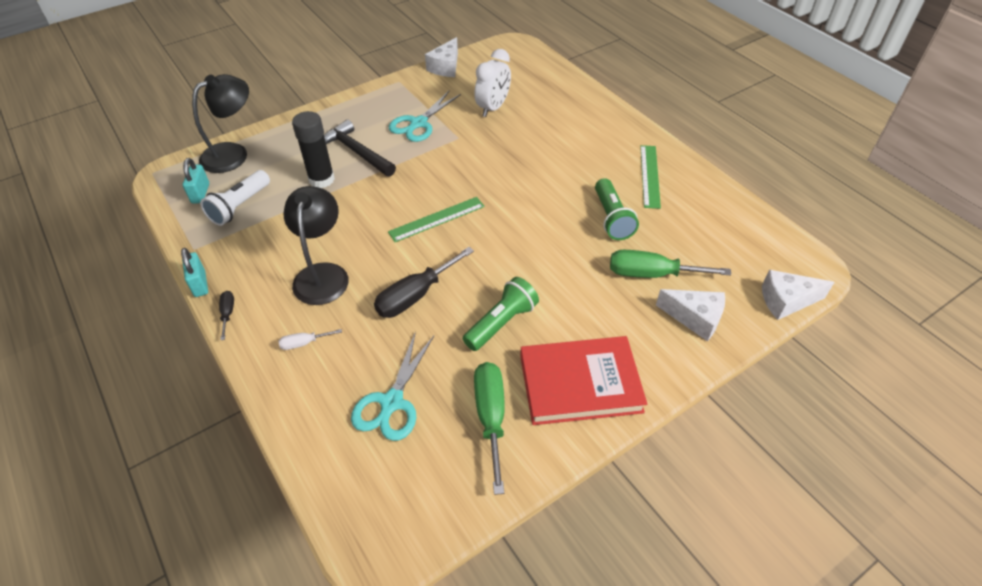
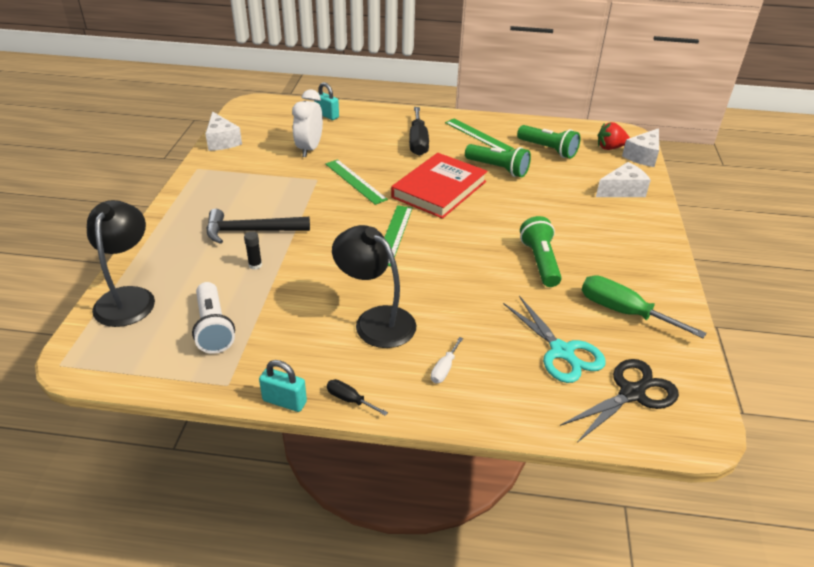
camera: 50 degrees left, 10 degrees down
(200, 193) = (152, 344): turquoise padlock -> turquoise padlock (327, 115)
(321, 179) = (255, 265): black glue stick -> black glue stick, size x0.46
(382, 478) = (632, 393): none -> black scissors
(415, 296) = (464, 285): black screwdriver -> black screwdriver (418, 142)
(418, 124) = (268, 187): turquoise scissors -> none
(481, 156) = (355, 181): none -> green ruler
(493, 108) = (309, 149): white clock -> white clock turned 150 degrees counterclockwise
(580, 383) = (631, 260): red book -> red book (439, 189)
(651, 274) = (567, 183): green screwdriver -> none
(693, 230) = (548, 150): none -> green flashlight
(764, 269) = (610, 148): none -> red strawberry

